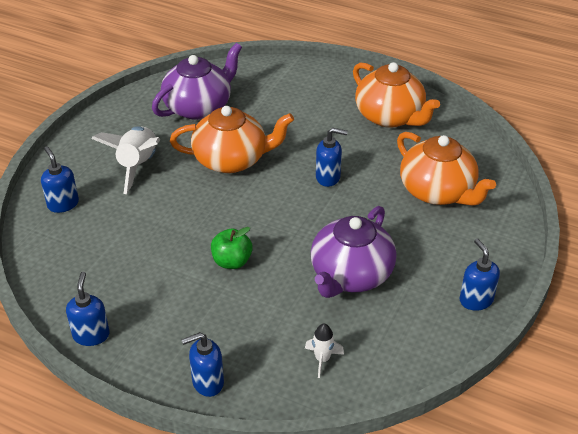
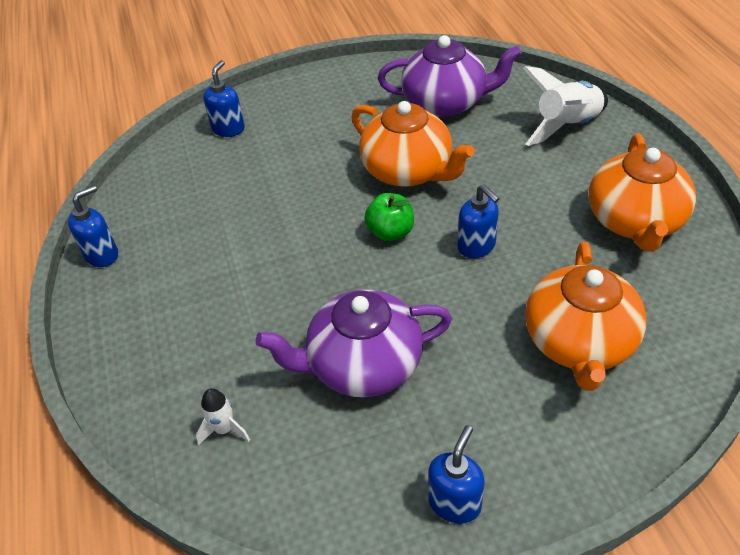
camera: 50 degrees right, 5 degrees up
(138, 166) = (324, 129): white rocket -> white rocket (566, 126)
(207, 382) = (116, 367): blue soap dispenser -> none
(232, 261) = (280, 269): green apple -> green apple (390, 232)

